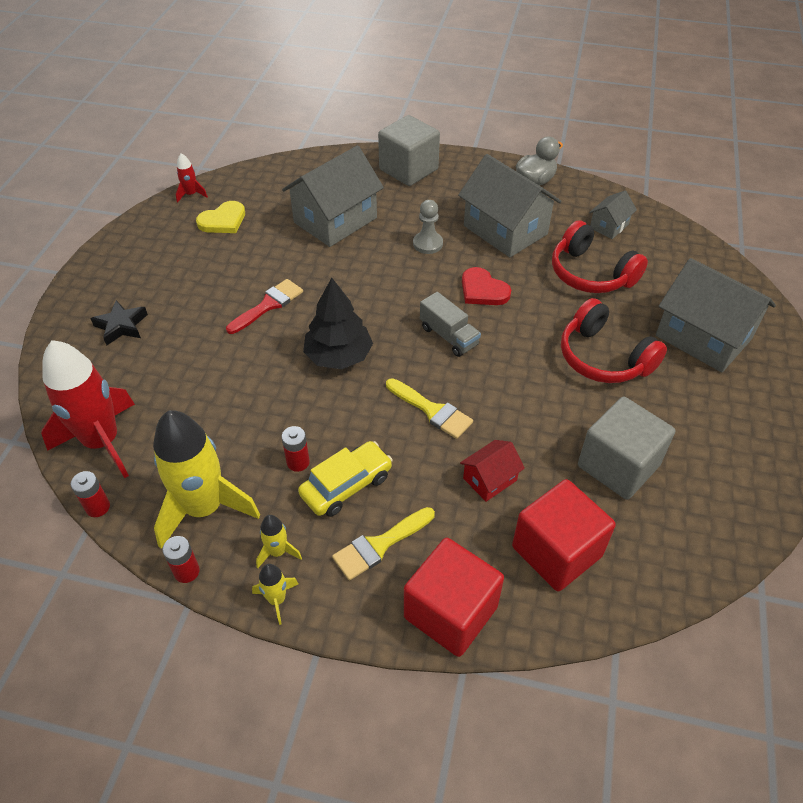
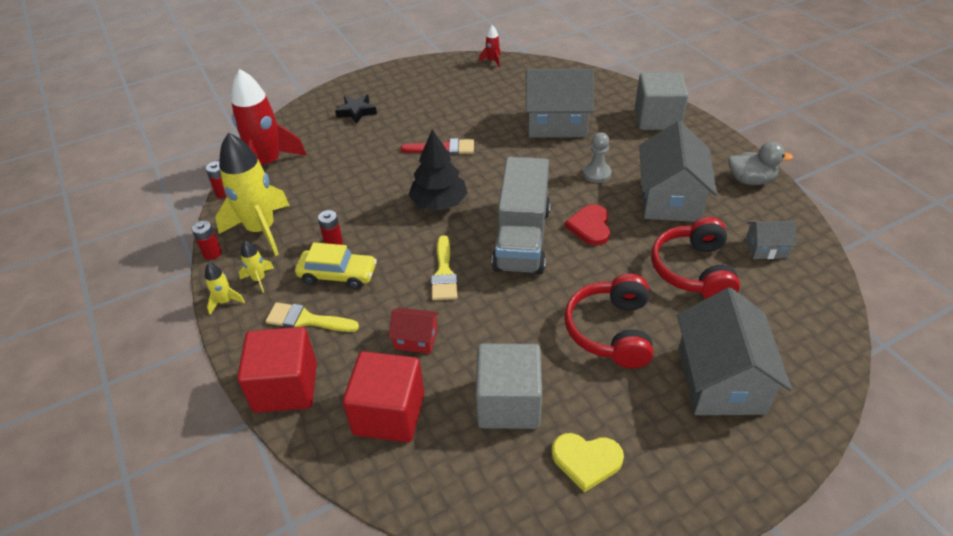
camera: 50 degrees right, 5 degrees down
(223, 221) = (489, 86): yellow heart -> yellow heart (586, 460)
(449, 336) = (522, 239): grey truck -> grey truck, size x1.96

